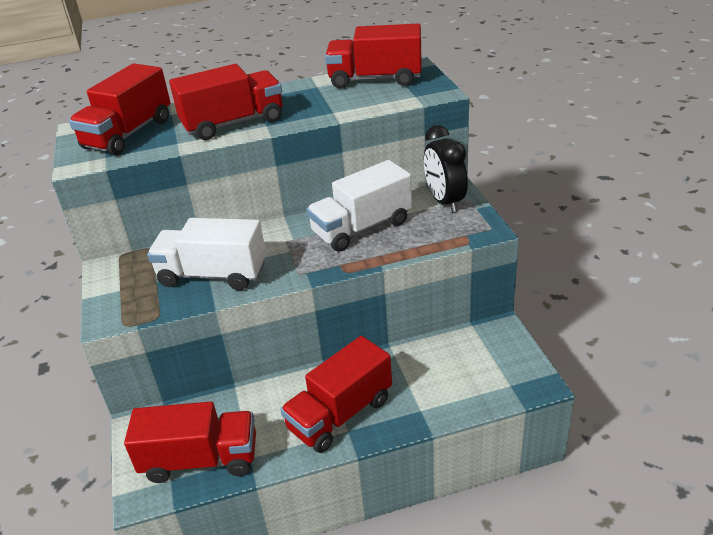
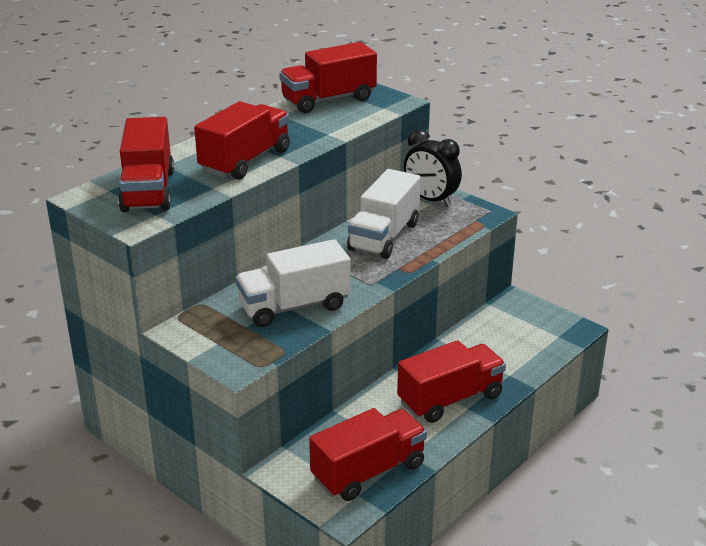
camera: 35 degrees left, 5 degrees down
(340, 414) = (450, 399): red truck -> red truck turned 135 degrees counterclockwise

